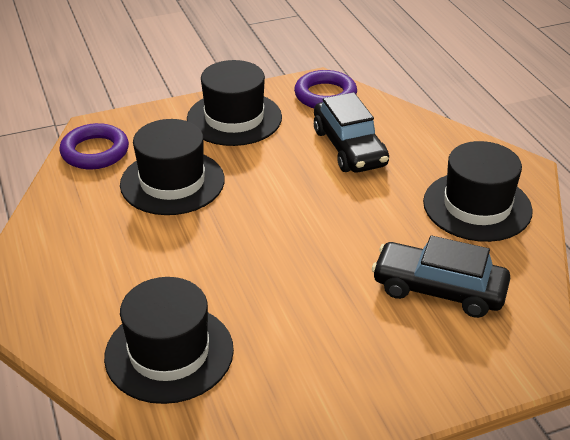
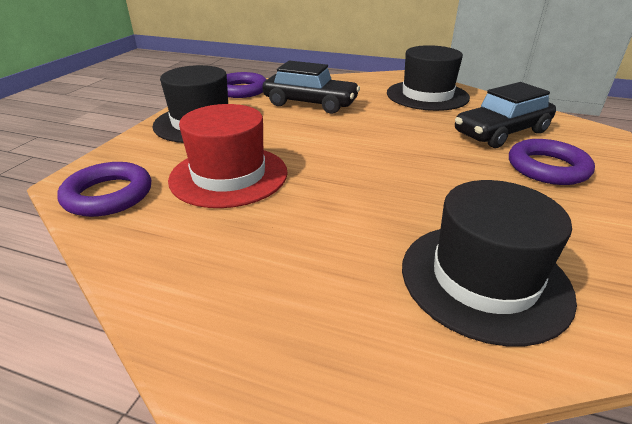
camera: 50 degrees left, 5 degrees down
(172, 182) = (229, 175): black hat -> red hat
(388, 341) = (547, 168): none -> purple ring

